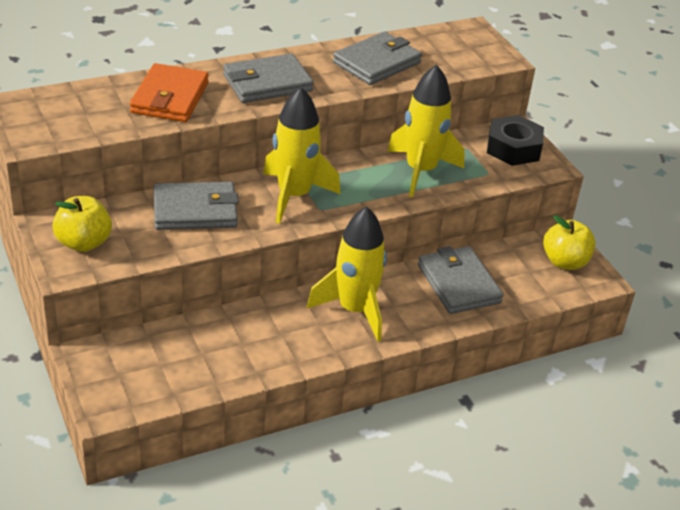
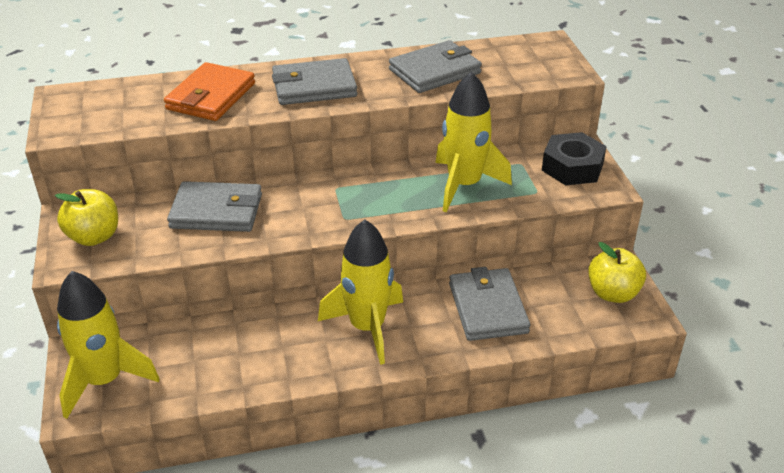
camera: 15 degrees right, 0 degrees up
(294, 196) = (322, 203): yellow rocket -> yellow rocket (104, 380)

